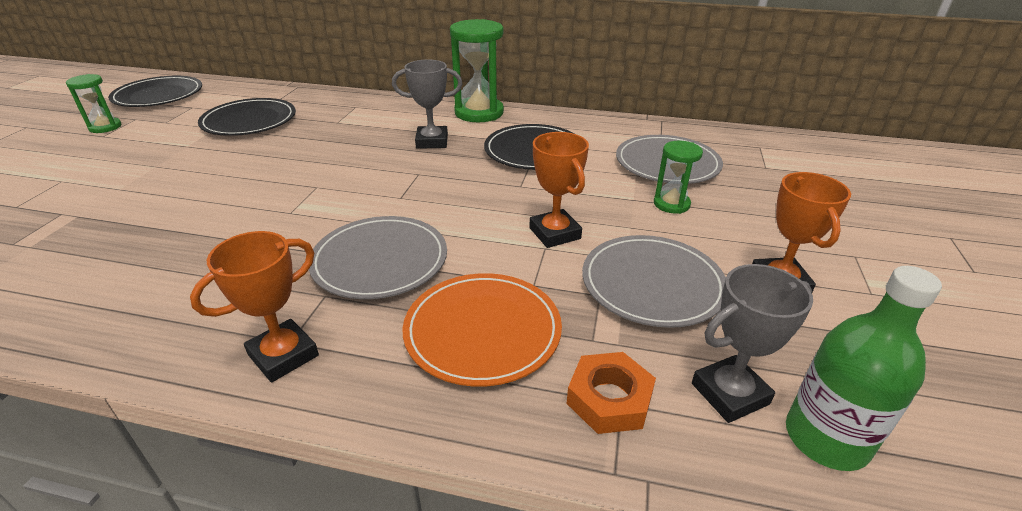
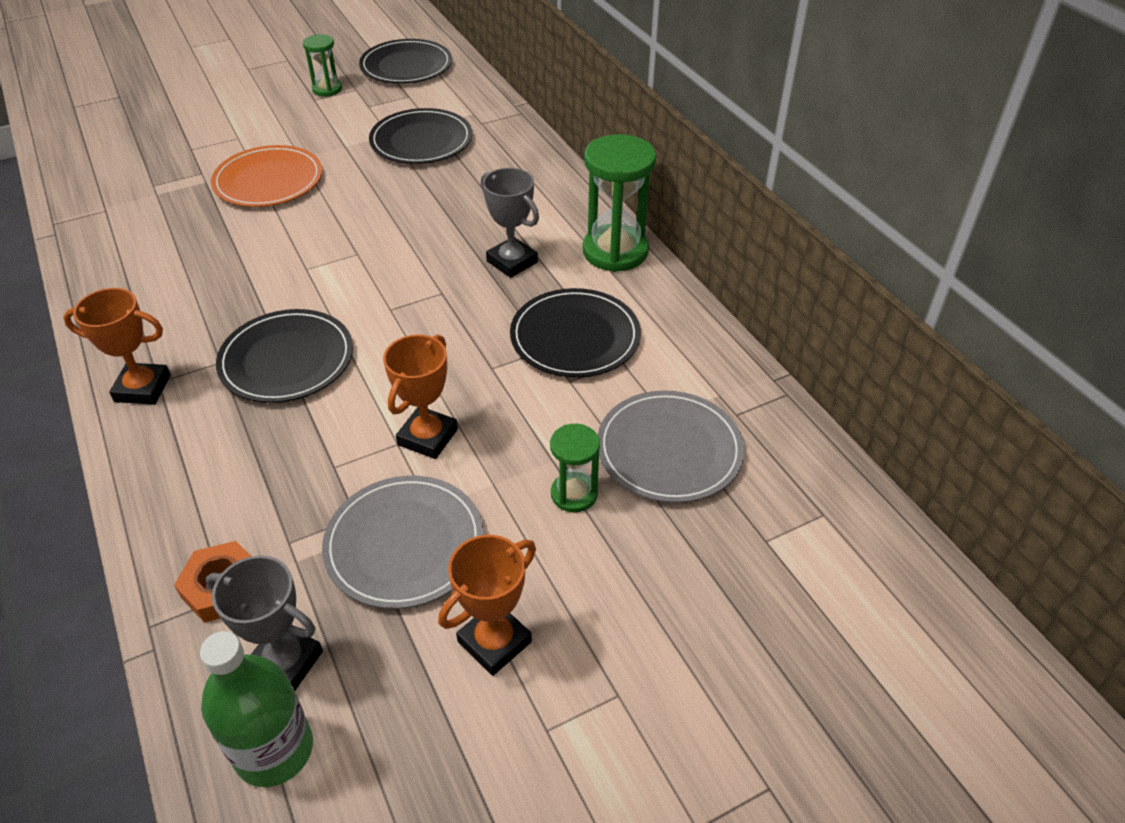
camera: 50 degrees right, 10 degrees up
(380, 260) = (287, 360): grey plate -> black plate
(482, 331) = (247, 471): orange plate -> orange plate (268, 181)

